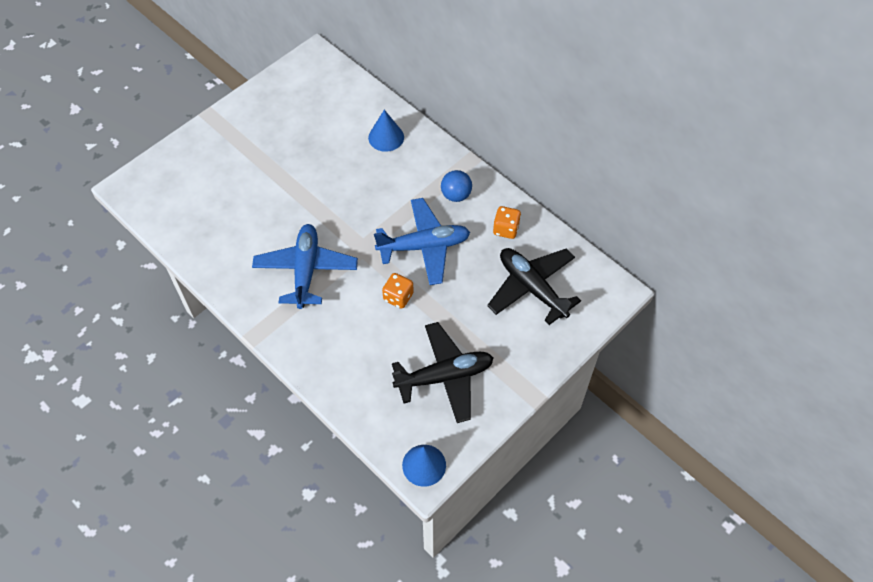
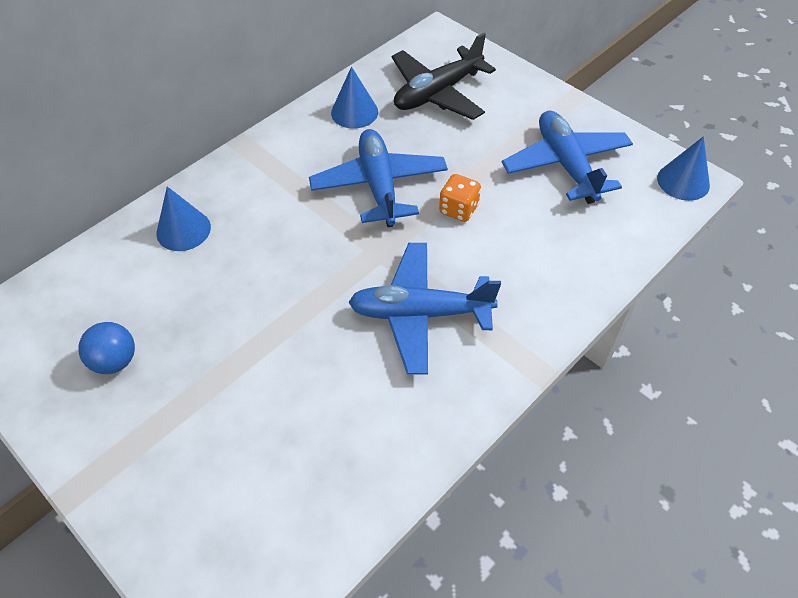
camera: 90 degrees left, 5 degrees down
(445, 376) = (566, 165): black plane -> blue plane
(456, 195) = (298, 156): blue ball -> blue ball (115, 361)
(506, 229) = (354, 112): orange dice -> blue cone

